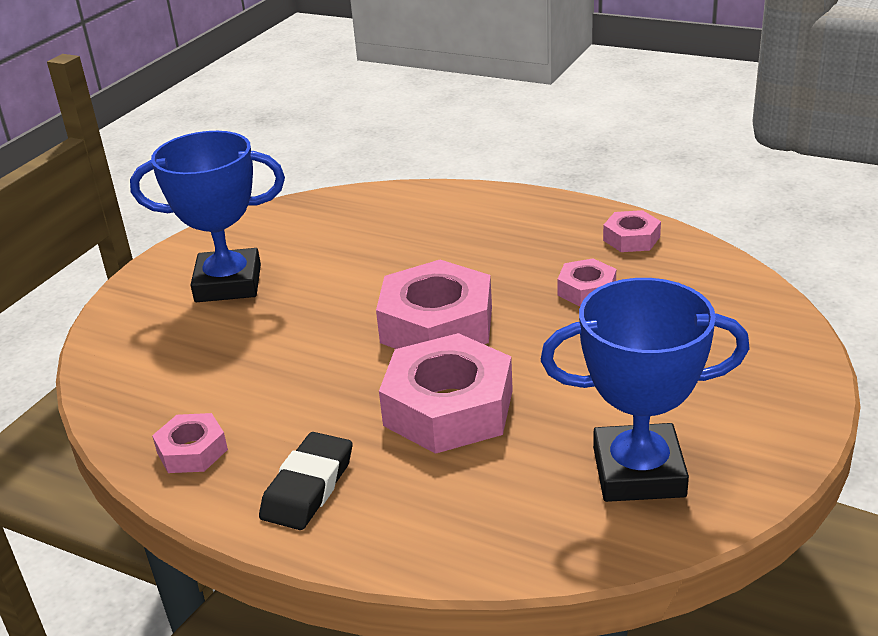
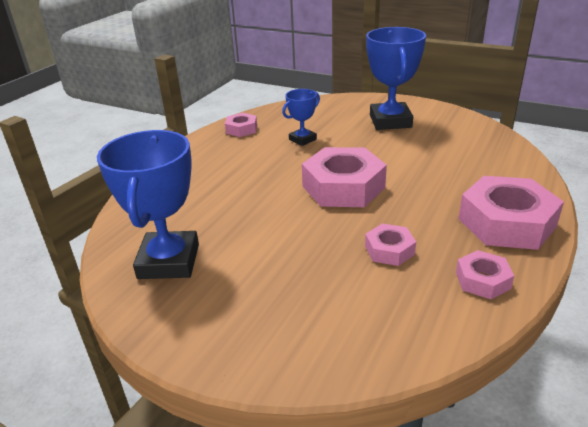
camera: 90 degrees right, 0 degrees up
(266, 370) = (302, 139): none -> blue trophy
(308, 487) = (204, 158): black eraser -> none
(448, 408) = (254, 193): pink nut -> pink nut (506, 222)

